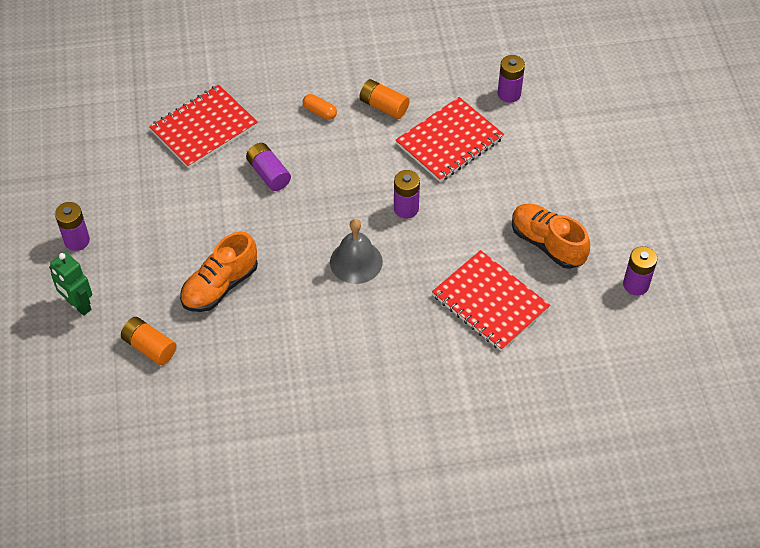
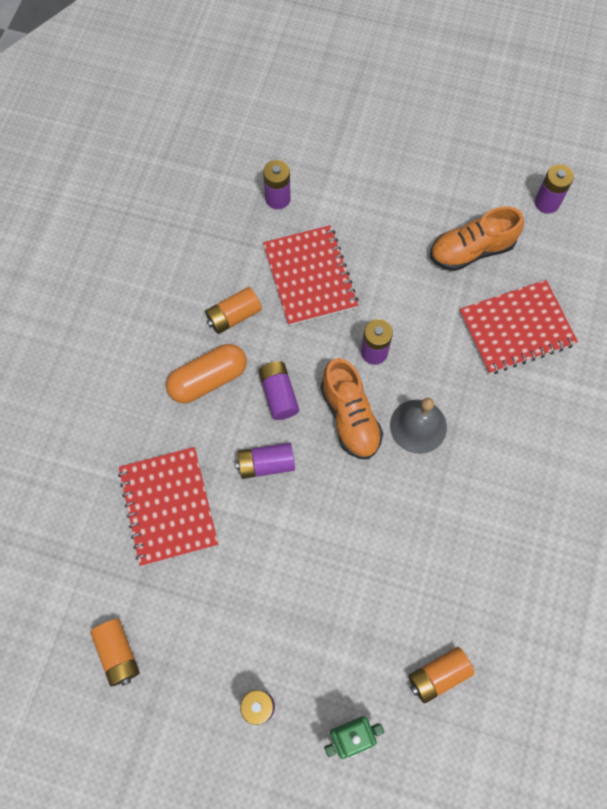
camera: 65 degrees left, 15 degrees up
(80, 143) = (118, 653): none -> orange battery
(220, 286) = (390, 571): orange shoe -> orange shoe (350, 417)
(320, 112) = (208, 379): orange capsule -> orange capsule, size x1.92
(332, 160) = (279, 394): none -> purple battery

